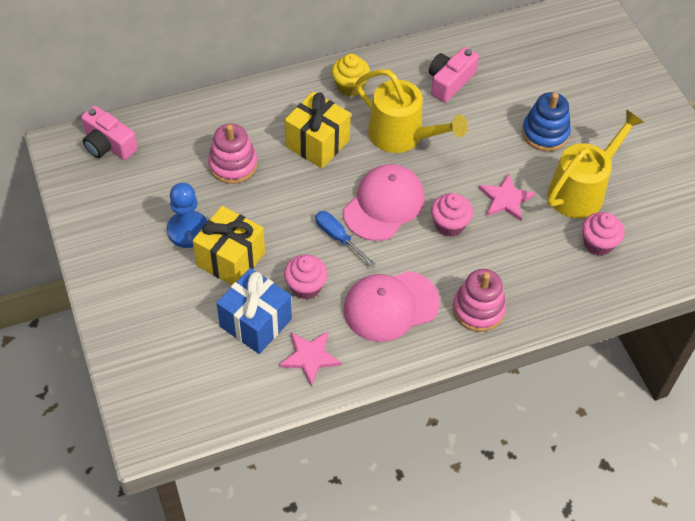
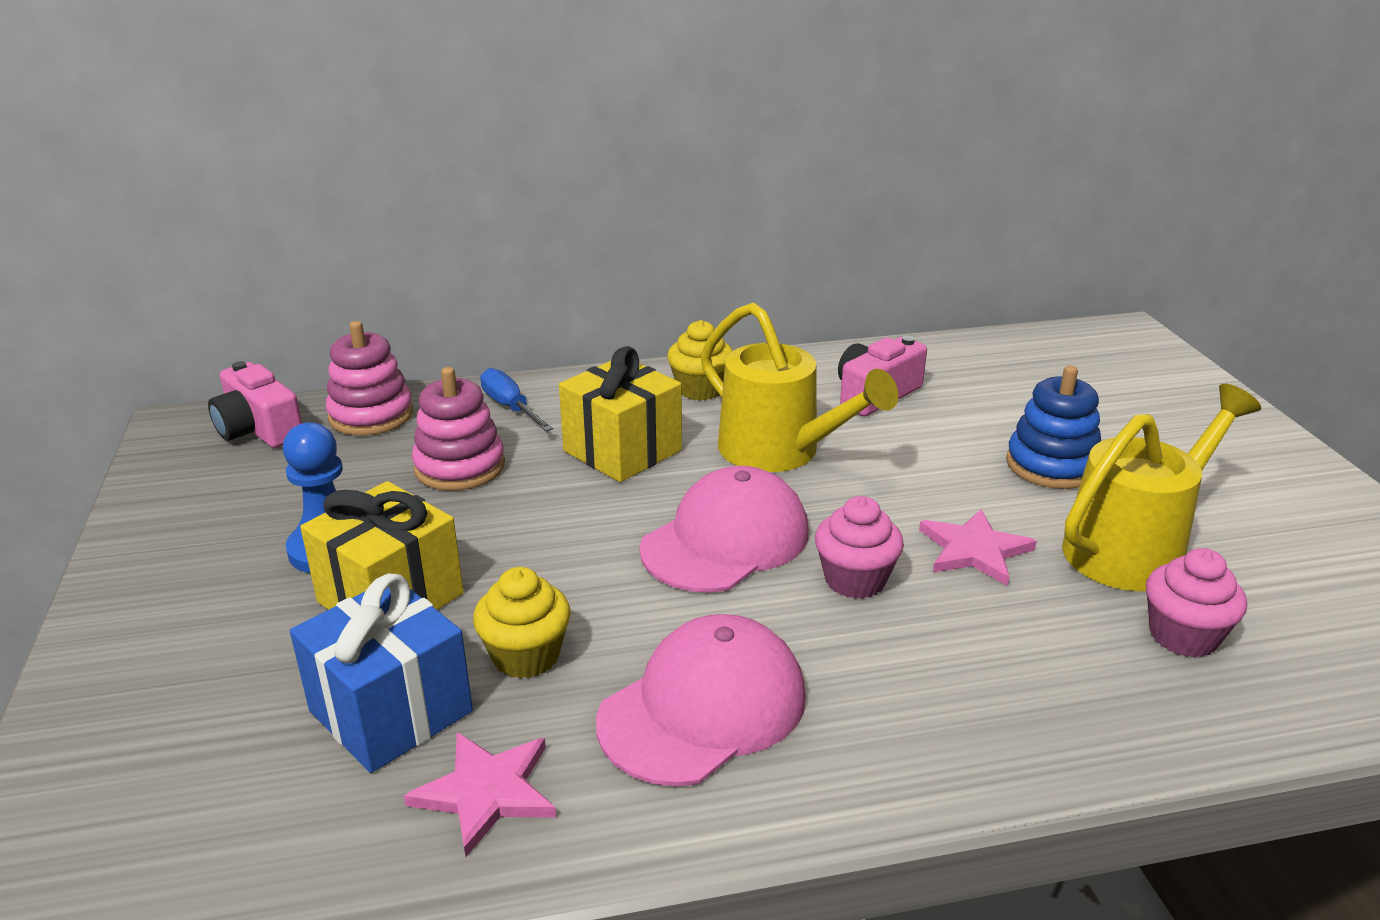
camera: 10 degrees right, 25 degrees down
(306, 286) = (526, 656): pink cupcake -> yellow cupcake
(338, 238) = (620, 582): blue screwdriver -> blue screwdriver (510, 407)
(390, 306) = (703, 708): pink cap -> pink cap turned 150 degrees clockwise
(478, 309) = (907, 733): pink stacking toy -> pink stacking toy (371, 415)

